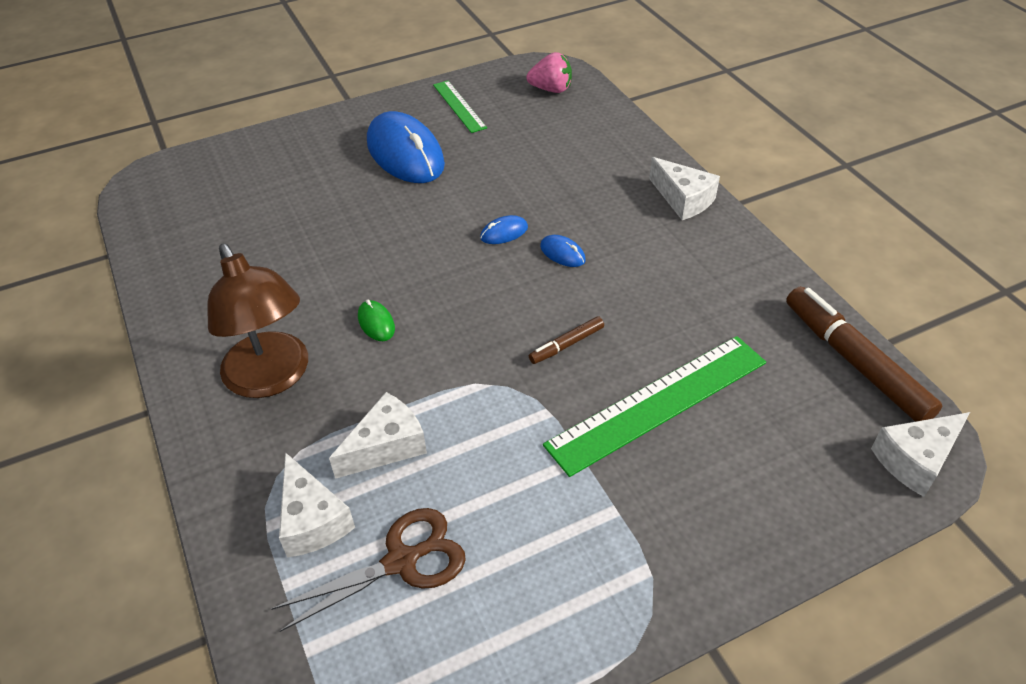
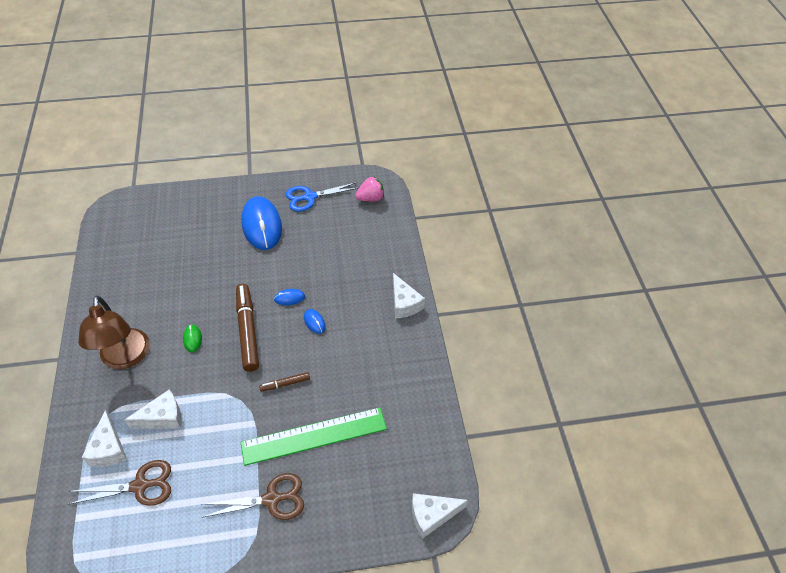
camera: 15 degrees right, 5 degrees up
(459, 106) = (309, 197): green ruler -> blue scissors
(551, 89) = (370, 198): pink strawberry -> pink strawberry turned 45 degrees counterclockwise
(646, 513) = (272, 499): none -> brown scissors
(854, 362) = (436, 444): brown marker -> brown marker (247, 330)

